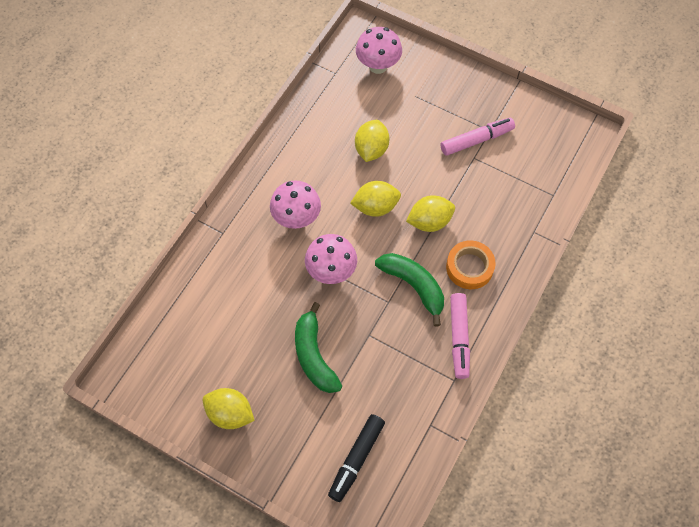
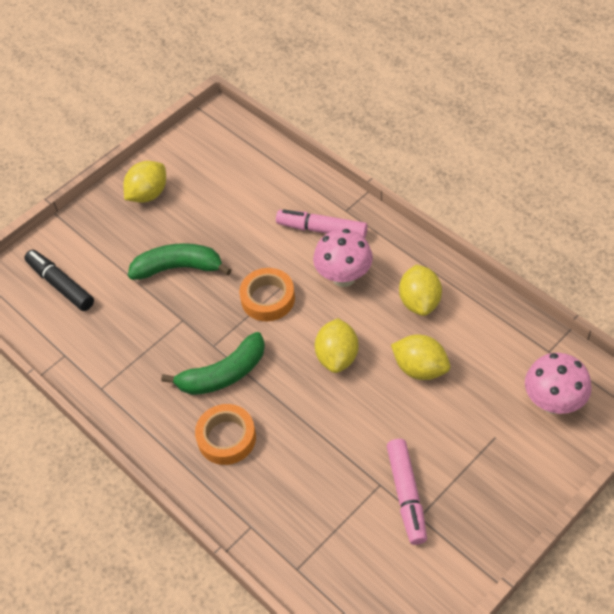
camera: 110 degrees right, 10 degrees down
(331, 271) = (268, 298): pink mushroom -> orange tape
(429, 222) = (300, 409): yellow lemon -> yellow lemon (420, 302)
(459, 338) = (145, 404): pink marker -> pink marker (322, 230)

